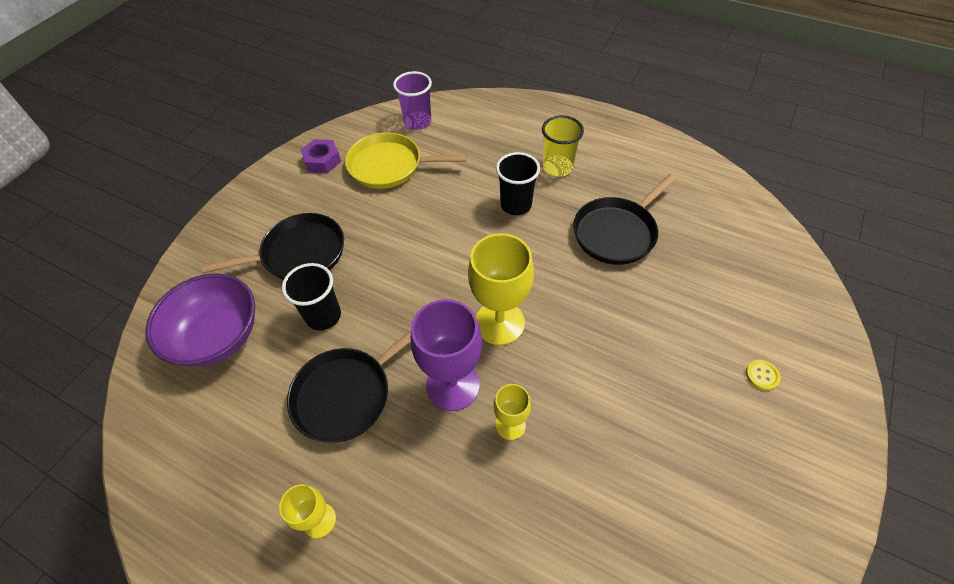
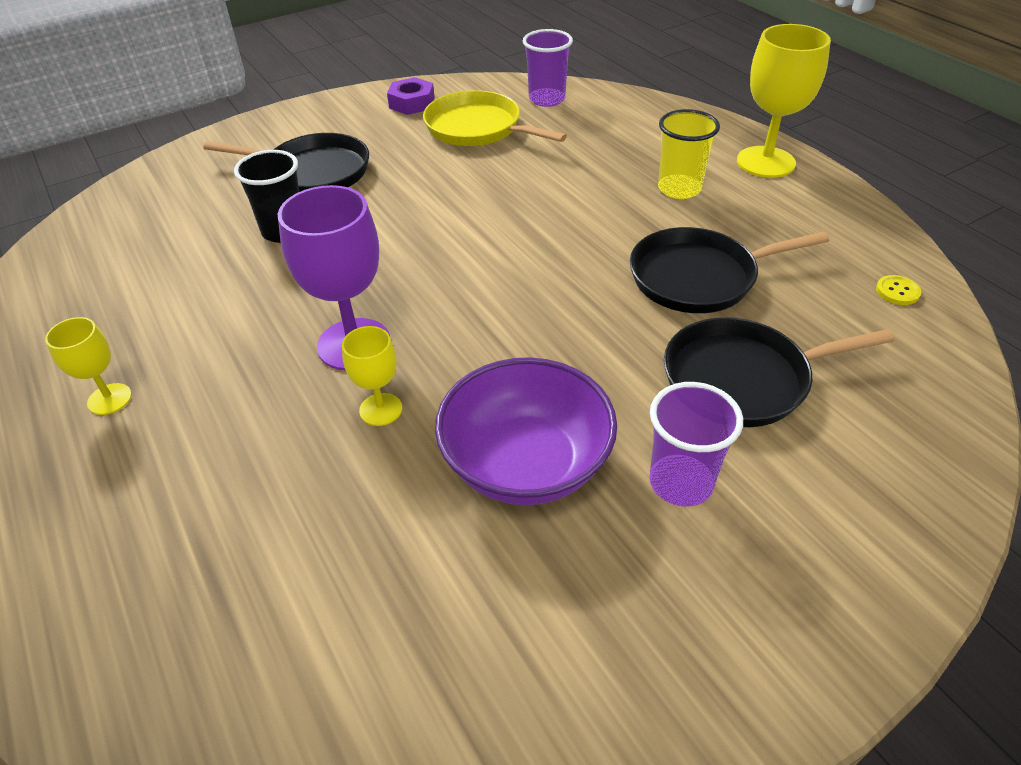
camera: 30 degrees right, 10 degrees down
(217, 336) = (174, 210): purple bowl -> purple bowl (526, 464)
(346, 394) = (240, 305): black pan -> black pan (742, 379)
(499, 323) = (463, 309): yellow goblet -> yellow goblet (765, 162)
(516, 205) = (590, 207): black cup -> none
(708, 382) = (681, 483): none -> purple cup
(762, 375) = (772, 511): yellow button -> yellow button (897, 291)

